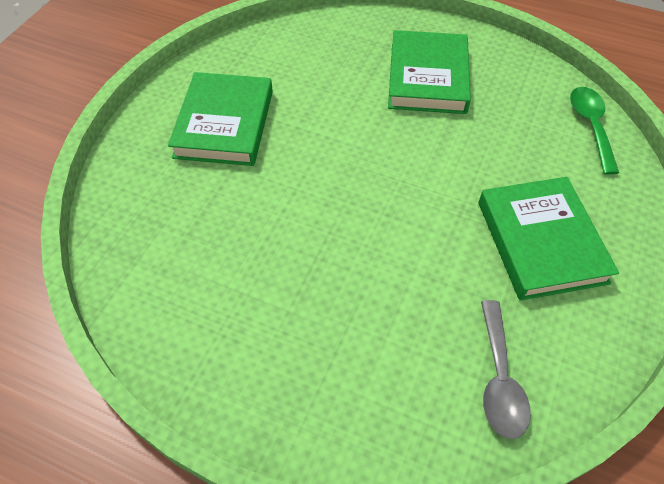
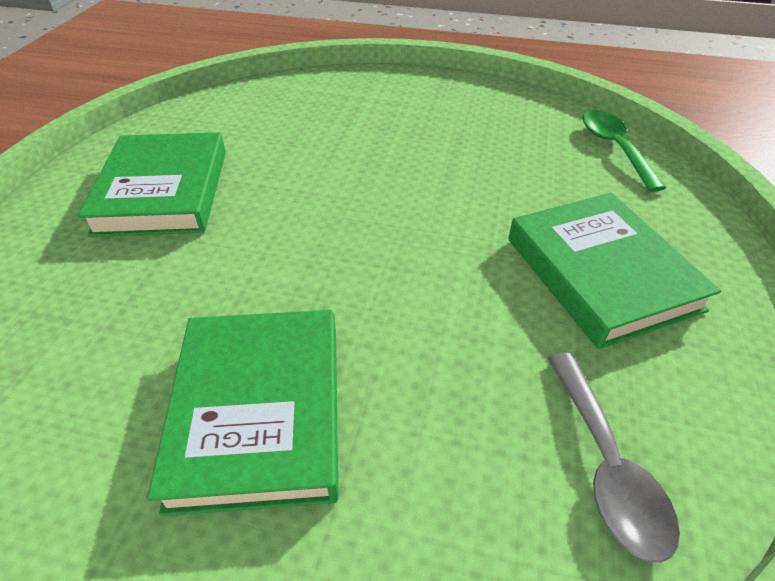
camera: 10 degrees left, 10 degrees down
(427, 77) = (414, 121): green book -> green book (259, 411)

